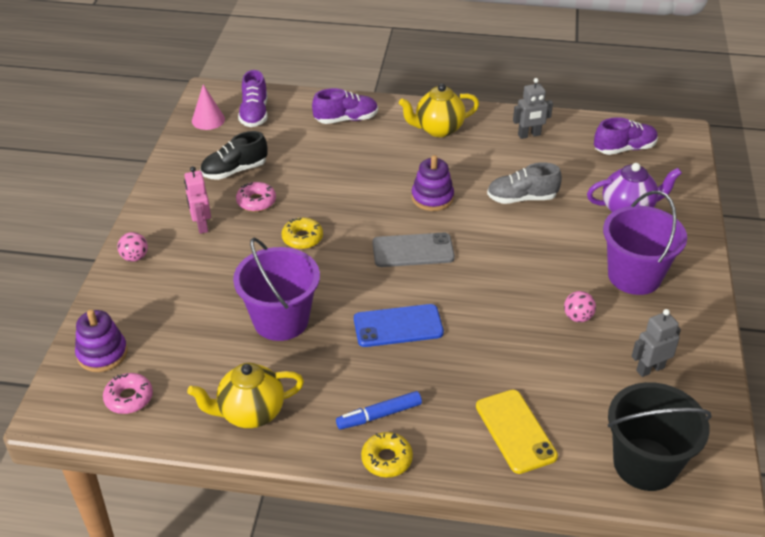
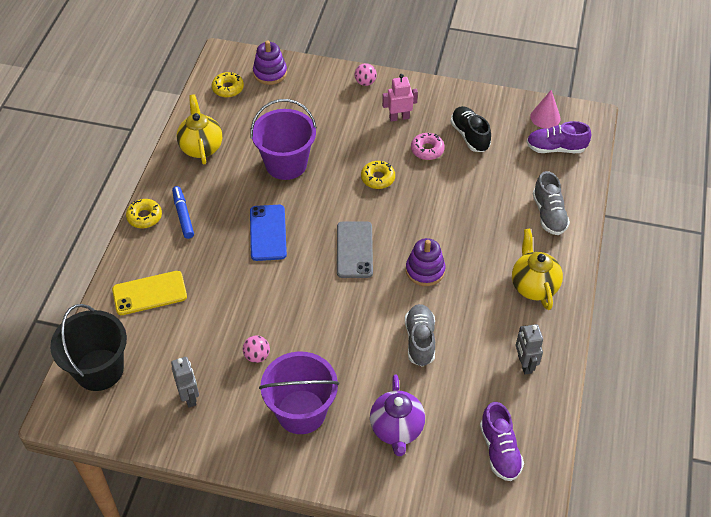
camera: 95 degrees right, 10 degrees up
(129, 398) = (228, 88): pink donut -> yellow donut
(346, 119) = (549, 214): purple shoe -> grey shoe

